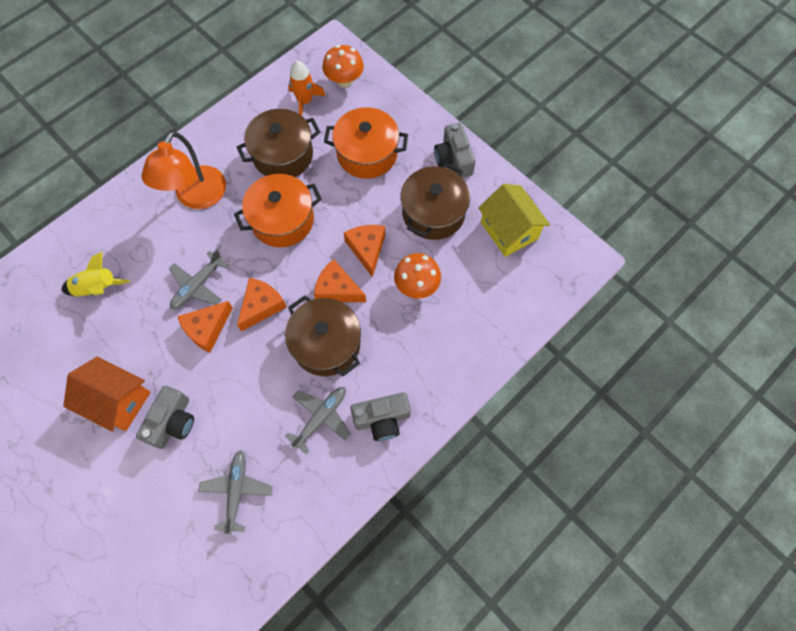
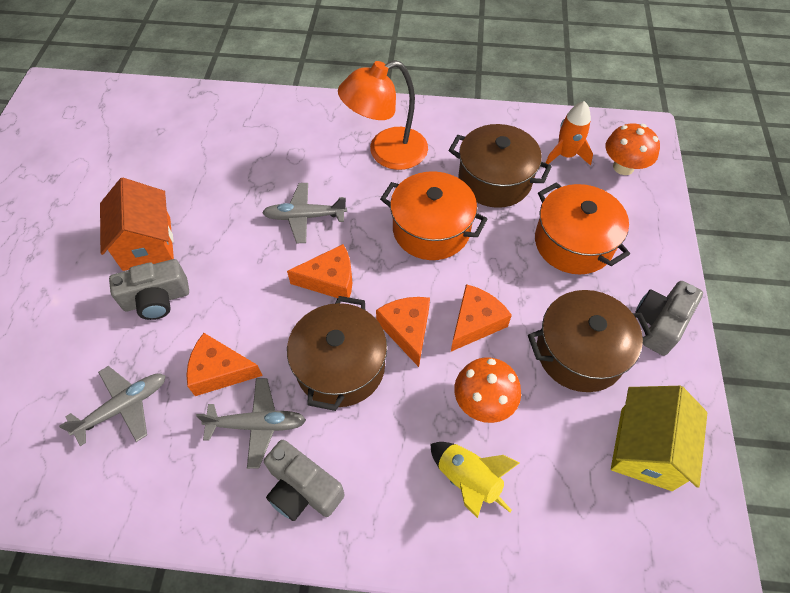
camera: 50 degrees right, 10 degrees down
(97, 288) = (238, 153): yellow rocket -> yellow rocket (468, 480)
(207, 329) = (269, 255): orange cheese -> orange cheese (220, 371)

